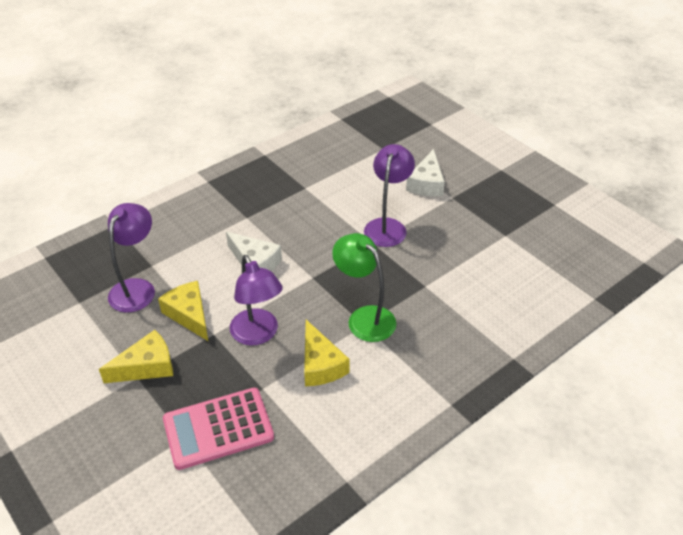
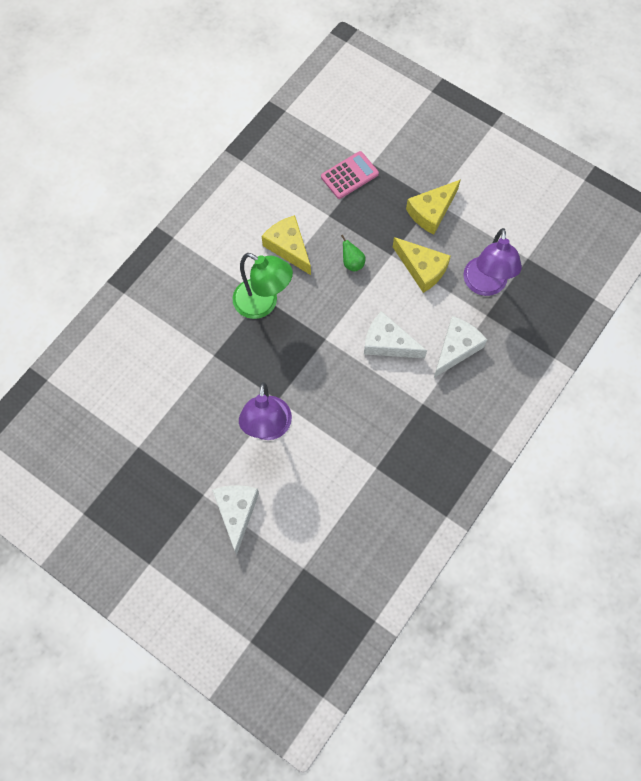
camera: 165 degrees right, 25 degrees up
(195, 247) = (456, 348): none -> white cheese
(218, 428) = (349, 175): pink calculator -> pink calculator, size x0.65
(258, 335) = (352, 263): purple lamp -> green pear

